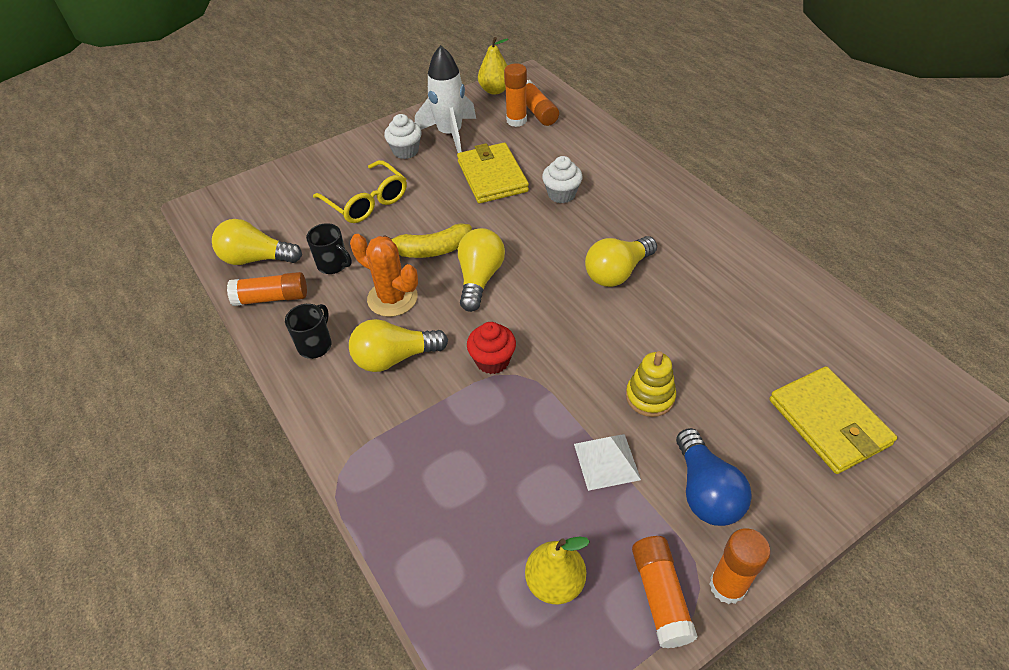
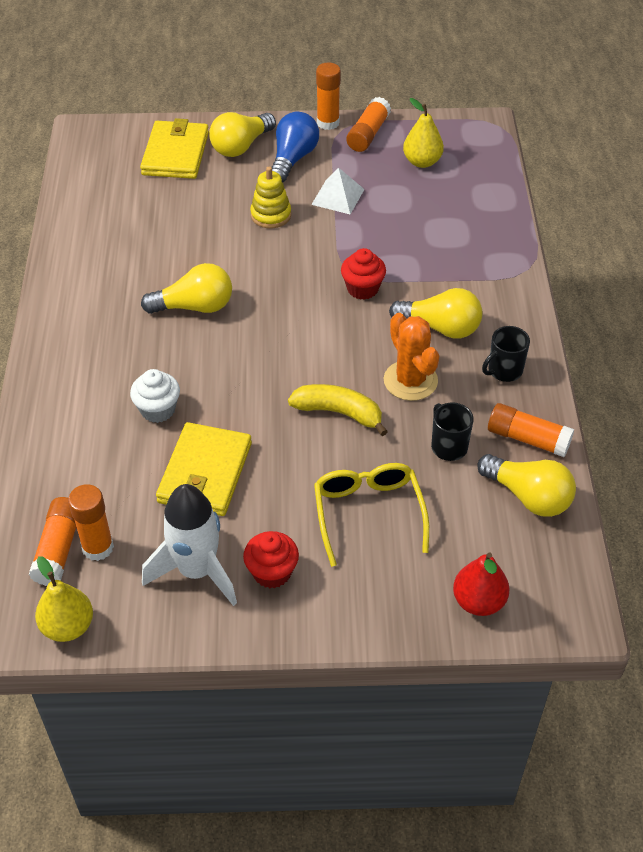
camera: 150 degrees left, 0 degrees up
(268, 189) = (478, 601): none -> red pear
(405, 151) = (272, 572): white cupcake -> red cupcake
(479, 278) = (317, 360): yellow light bulb -> yellow light bulb (241, 146)

